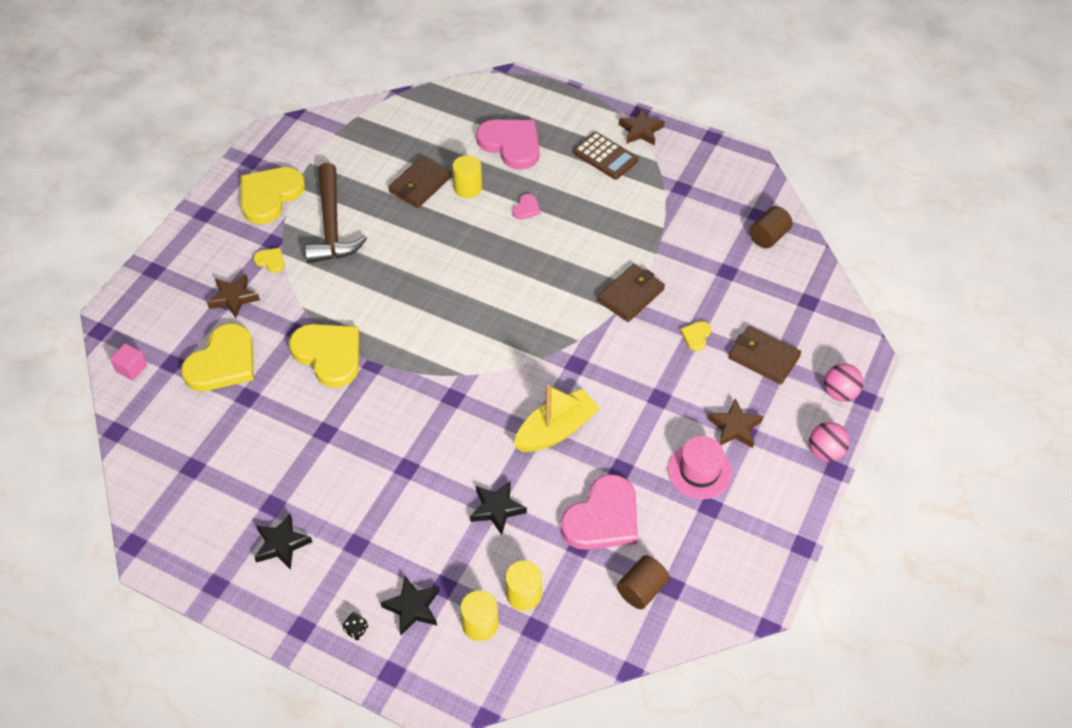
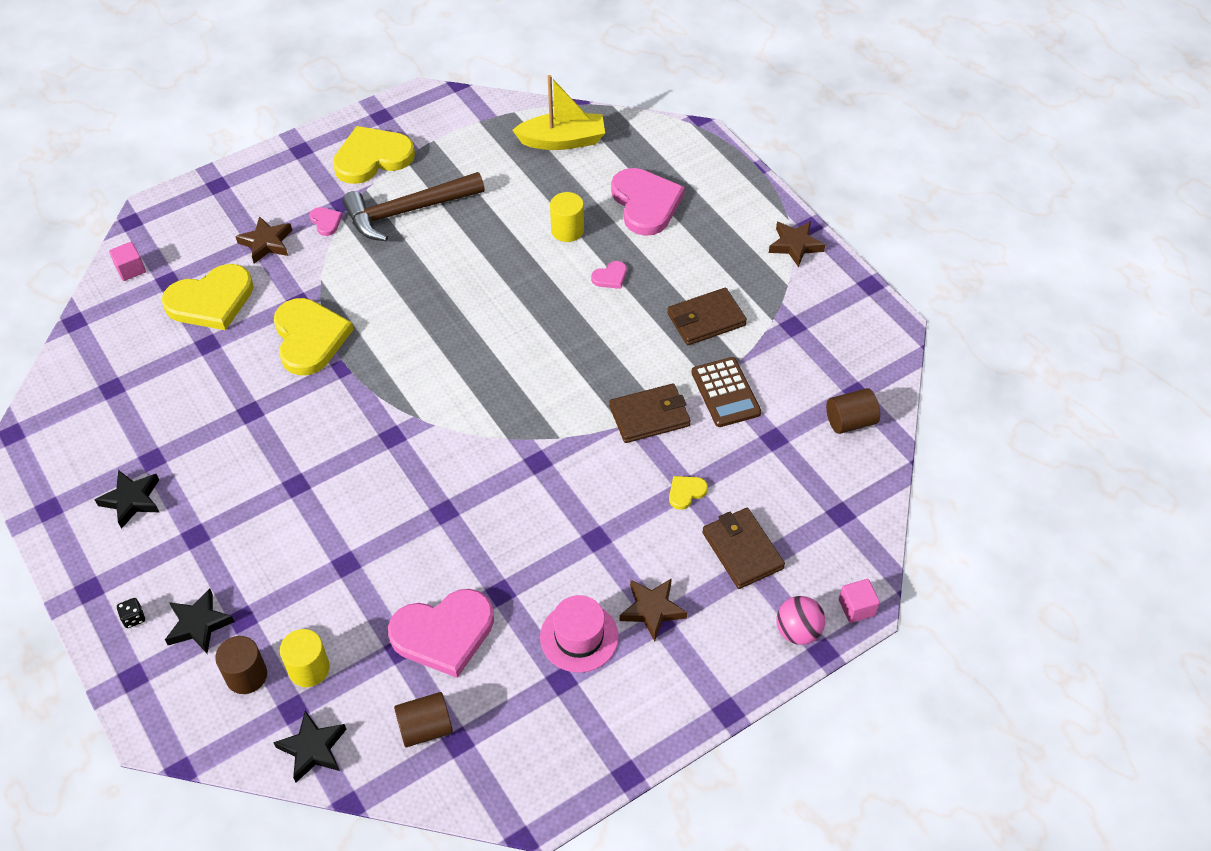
camera: 30 degrees right, 0 degrees up
(270, 261) = (326, 222): yellow heart -> pink heart
(331, 225) = (407, 211): brown hammer -> brown hammer turned 45 degrees clockwise
(420, 185) = (522, 207): brown wallet -> brown wallet (706, 319)
(480, 624) = (246, 675): yellow cylinder -> brown cylinder
(497, 509) = (348, 569): black star -> black star (313, 748)
(556, 430) = (466, 519): yellow boat -> yellow boat (562, 141)
(605, 156) = (735, 257): brown calculator -> brown calculator (725, 393)
(825, 452) = (731, 687): pink ball -> none
(864, 359) = (856, 607): none -> pink cube

